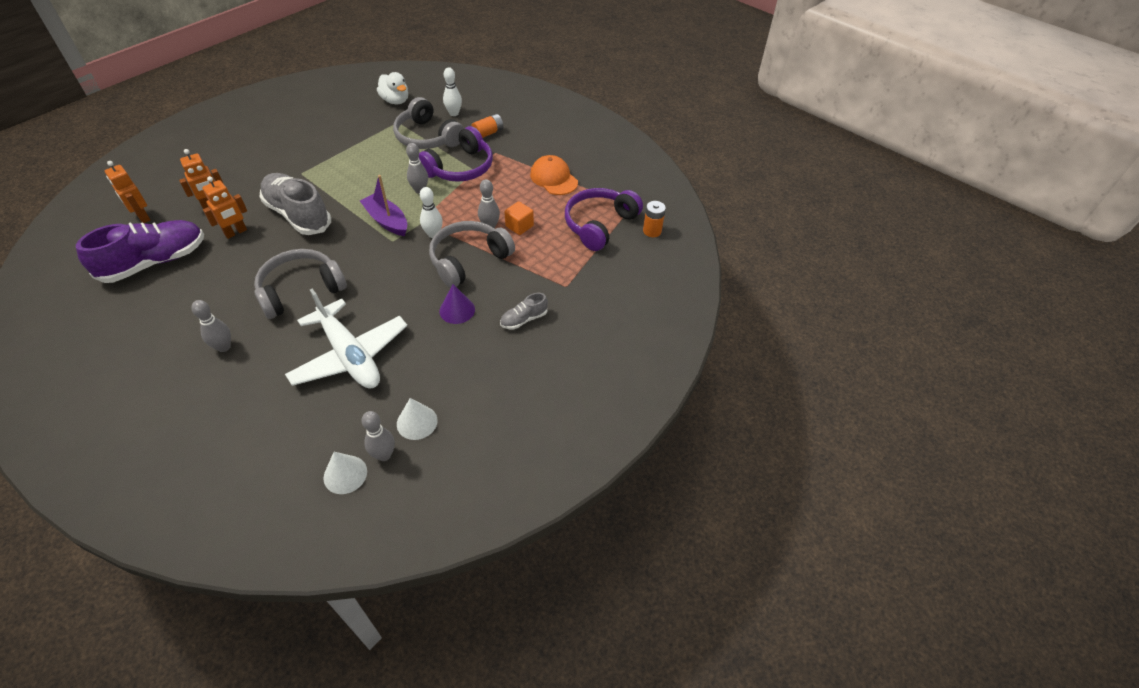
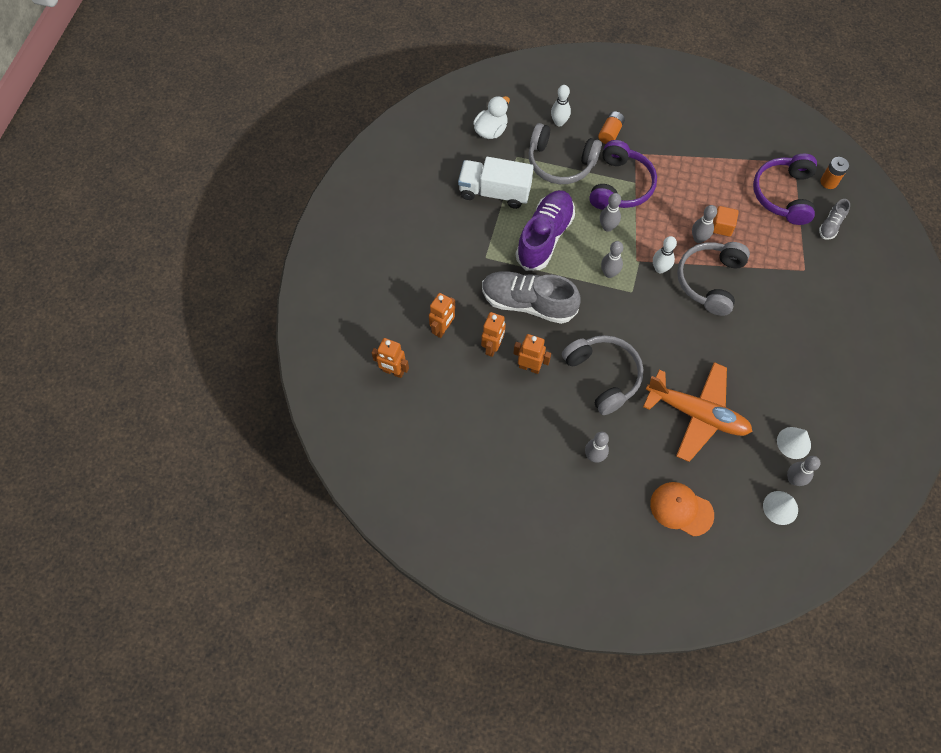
camera: 25 degrees left, 15 degrees up
(155, 262) = (454, 410): purple shoe -> purple shoe (544, 237)
(248, 258) = (529, 367): none -> orange robot
(301, 290) = (603, 376): grey headphones -> grey headphones turned 120 degrees clockwise
(350, 355) = (697, 414): white plane -> orange plane
(355, 137) = (495, 192): none -> white truck
(387, 221) = (609, 273): purple boat -> grey bowling pin
(395, 101) = (491, 130): white duck -> white duck turned 75 degrees counterclockwise
(457, 310) = (741, 333): purple cone -> none
(524, 319) = (797, 317): grey shoe -> grey shoe (831, 225)
(553, 178) = (708, 161): orange cap -> orange cap (681, 509)

